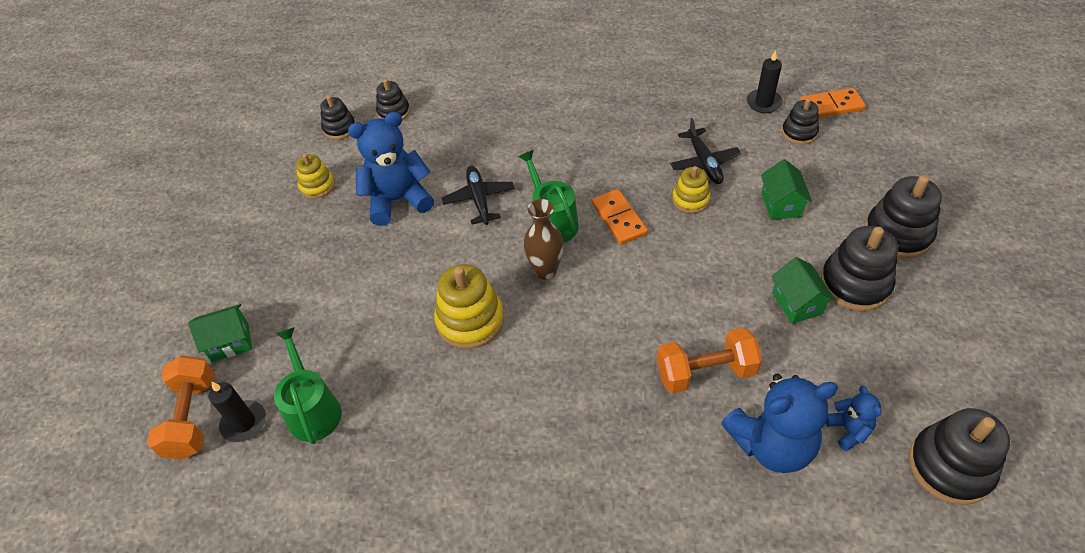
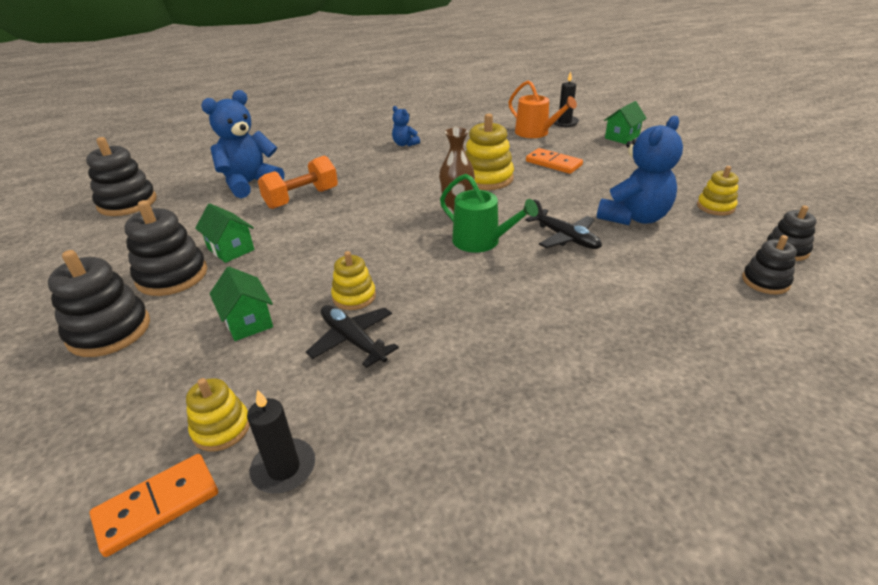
camera: 150 degrees right, 15 degrees down
(192, 417) = (593, 118): orange dumbbell -> none
(313, 409) = (535, 133): green watering can -> orange watering can
(619, 219) = (420, 260): orange domino -> orange domino (553, 163)
(799, 132) = (221, 428): black stacking toy -> yellow stacking toy
(848, 430) = (196, 200): blue teddy bear -> blue teddy bear (405, 144)

